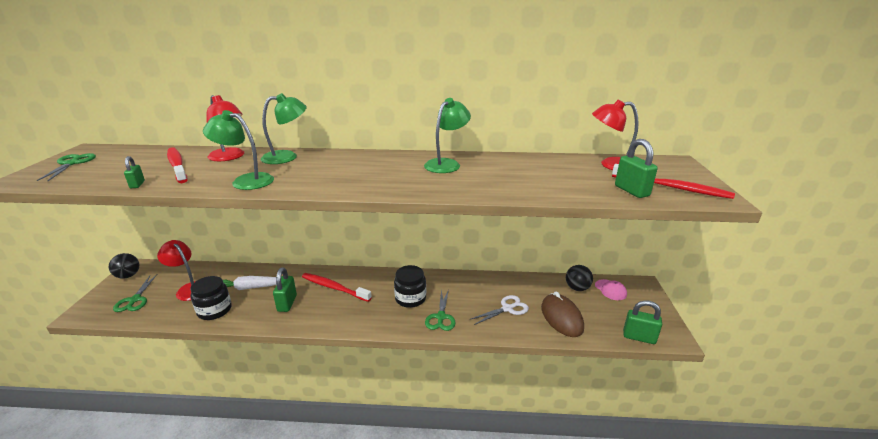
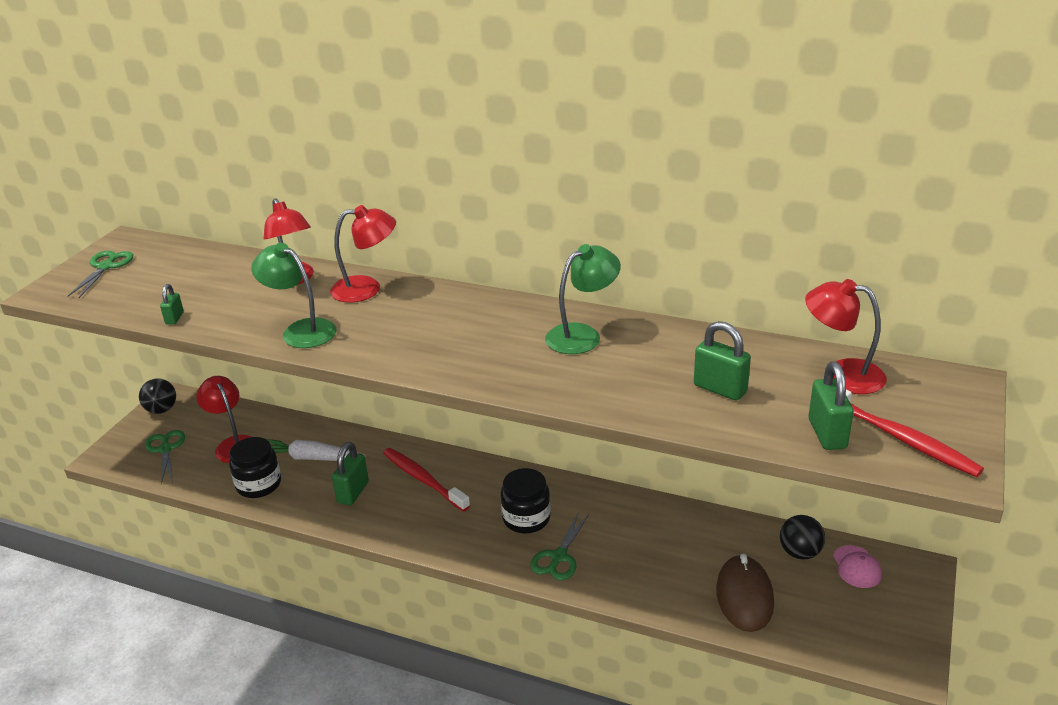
camera: 20 degrees right, 5 degrees up
(135, 300) = (165, 449): green scissors -> green scissors turned 150 degrees clockwise
(177, 165) = (225, 288): red toothbrush -> none
(287, 157) = (367, 288): green lamp -> red lamp
(507, 308) = (665, 564): white scissors -> none
(639, 337) = (852, 655): green padlock -> green padlock (720, 389)

